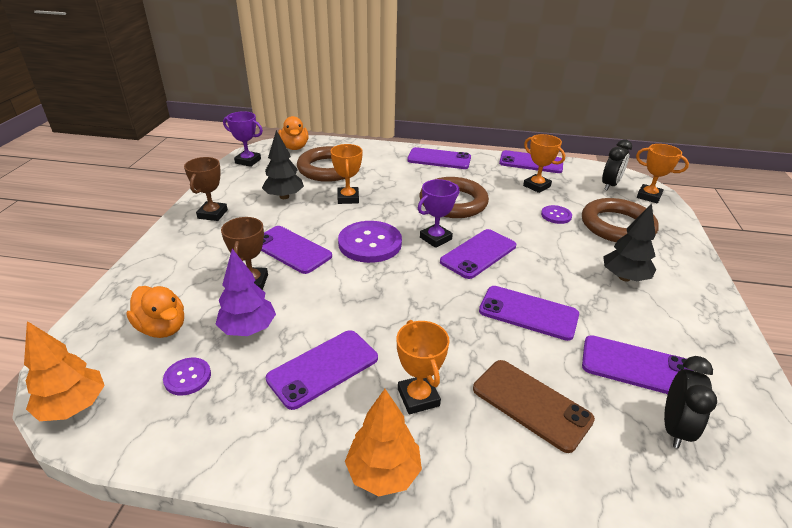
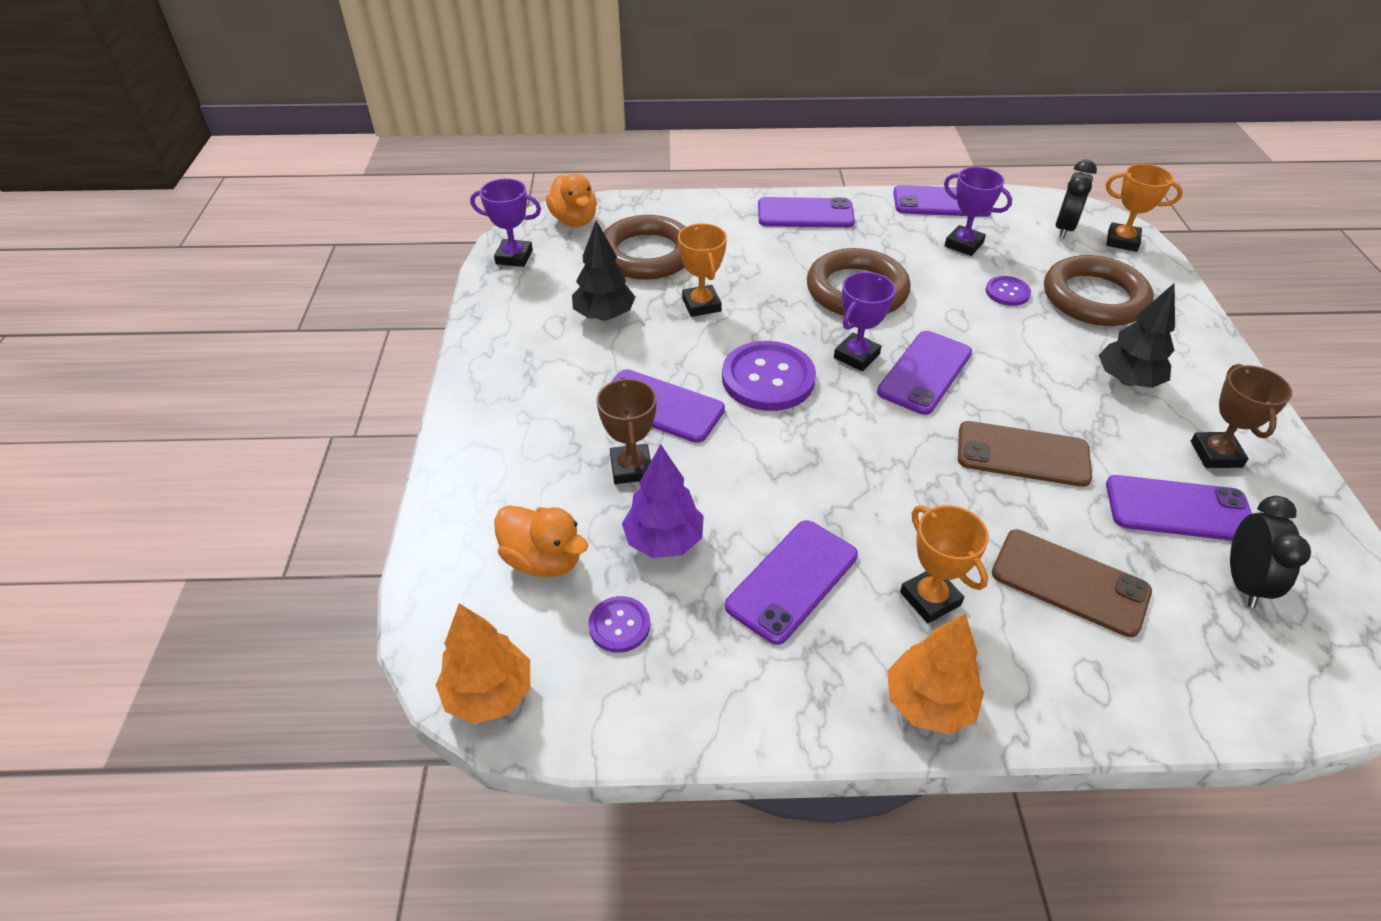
camera: 10 degrees left, 10 degrees up
(212, 214) = (511, 362): brown trophy -> brown trophy (1216, 454)
(528, 313) = (1022, 454): purple phone -> brown phone
(536, 186) = (963, 244): orange trophy -> purple trophy

